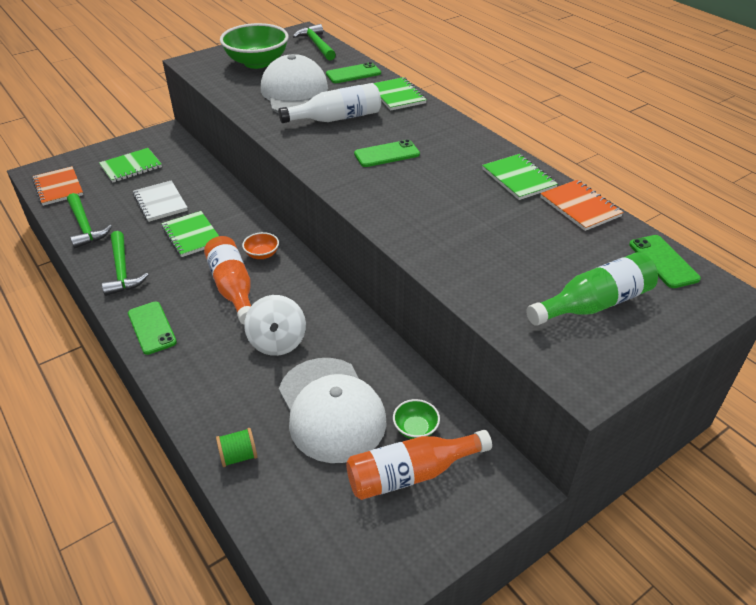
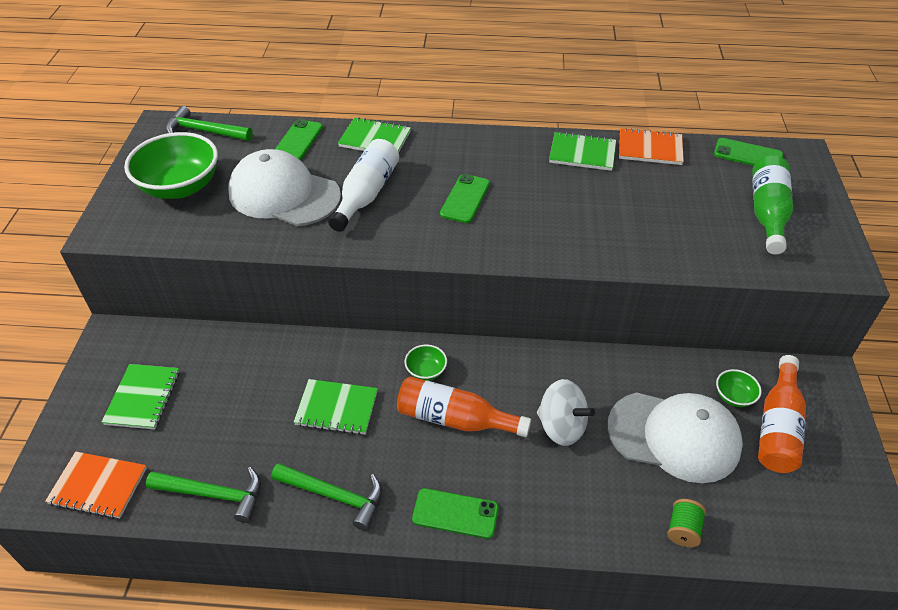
camera: 50 degrees left, 5 degrees up
(160, 202) = (247, 405): white notebook -> none
(262, 254) = (426, 371): orange bowl -> green bowl

